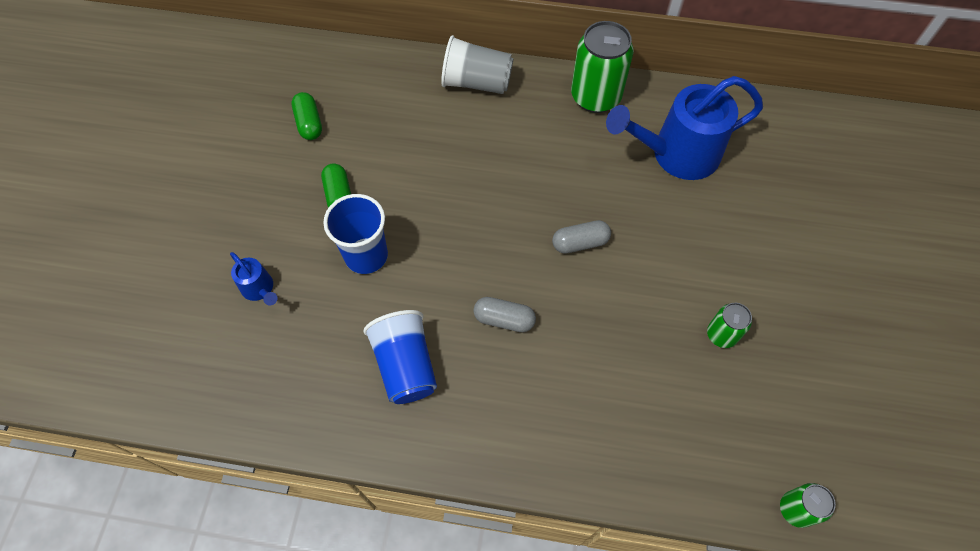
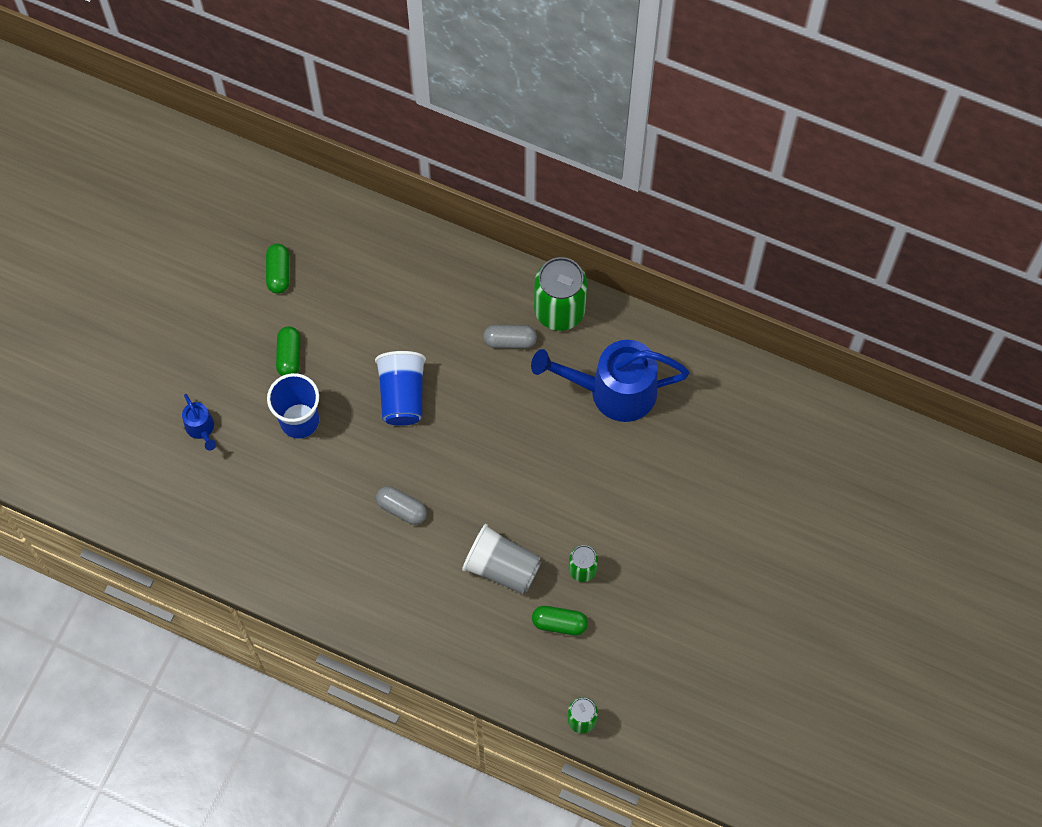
camera: 15 degrees right, 5 degrees up
(405, 365) = (308, 527): blue cup -> blue cup (402, 396)
(476, 83) = (449, 266): grey cup -> grey cup (502, 567)
(580, 243) = (491, 456): grey capsule -> grey capsule (510, 341)
(722, 400) = (559, 623): none -> green capsule

